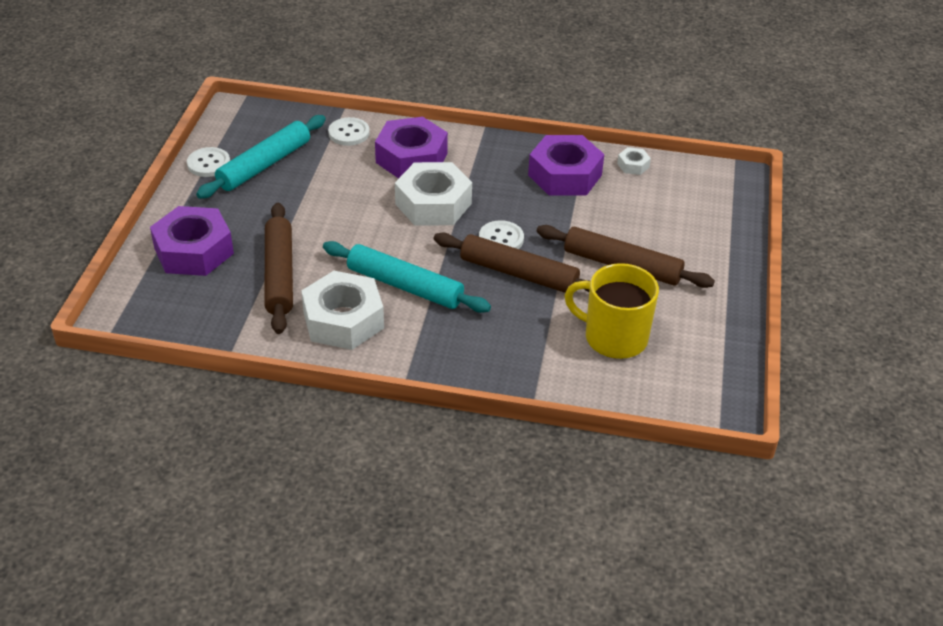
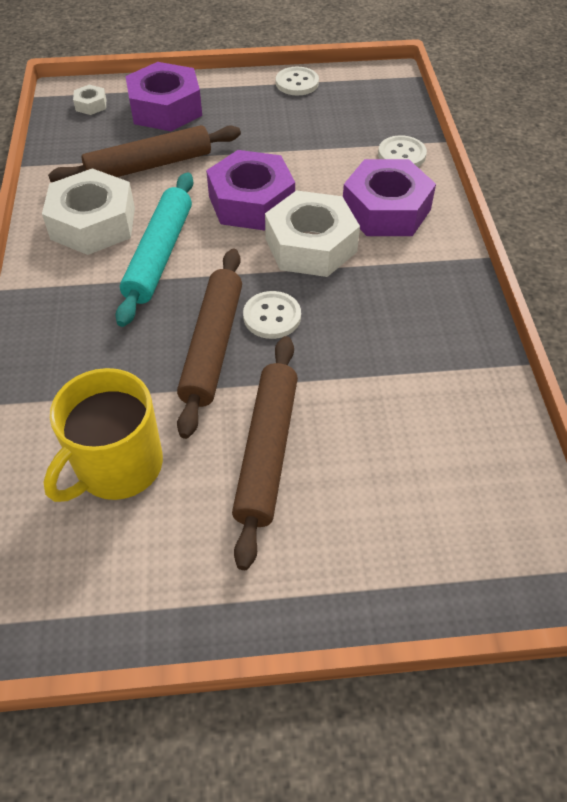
camera: 75 degrees right, 10 degrees up
(264, 165) = (314, 114): turquoise rolling pin -> none
(565, 175) = (432, 353): purple nut -> purple nut (251, 202)
(613, 337) = (117, 466): yellow mug -> yellow mug turned 150 degrees counterclockwise
(633, 165) = (501, 427): white nut -> white nut (91, 105)

